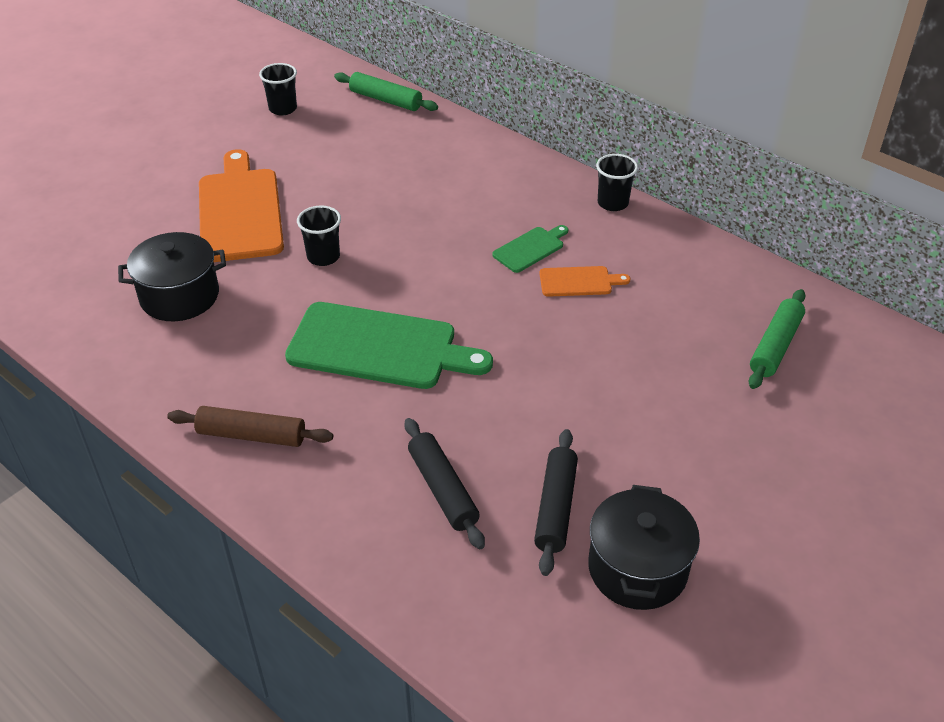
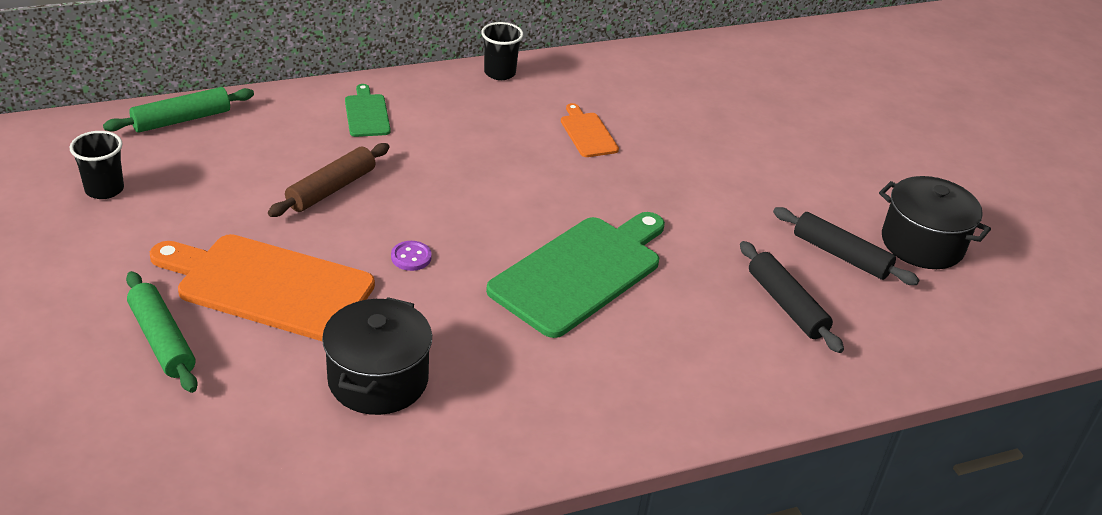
camera: 65 degrees left, 5 degrees down
(251, 435) = (641, 396): brown rolling pin -> brown rolling pin (331, 189)
(323, 257) = (411, 257): black cup -> purple button
(443, 489) = (786, 305): black rolling pin -> black rolling pin turned 60 degrees clockwise
(530, 248) = (519, 137): green cutting board -> green cutting board (367, 114)
(579, 282) = (587, 133): orange cutting board -> orange cutting board turned 45 degrees counterclockwise
(775, 346) = (738, 85): green rolling pin -> green rolling pin (162, 340)

